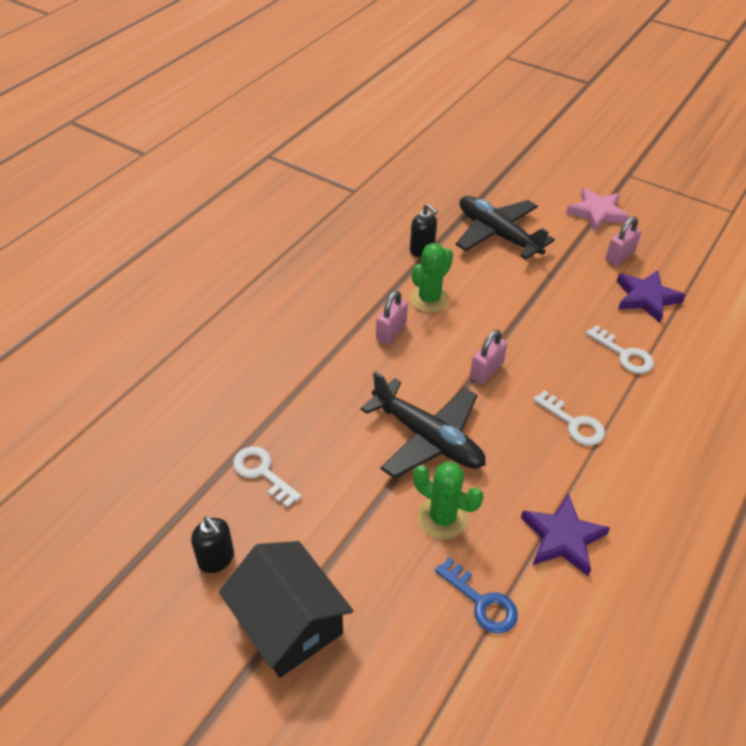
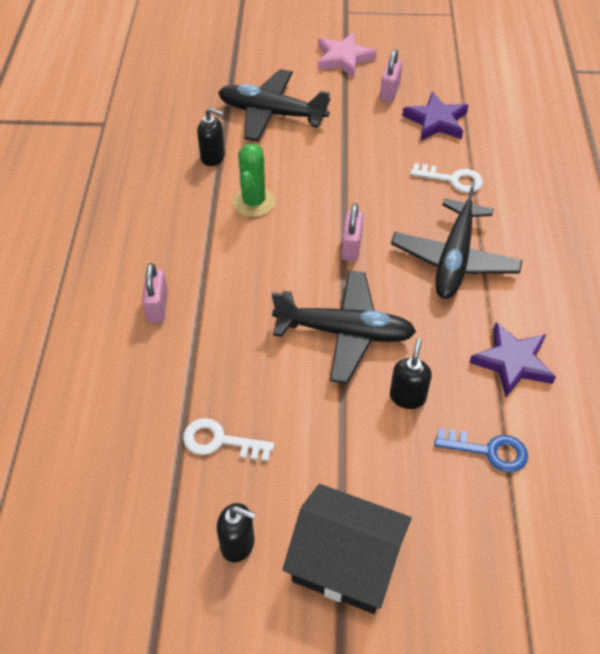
camera: 30 degrees left, 5 degrees up
(391, 332) = (241, 249): pink padlock -> pink padlock (157, 307)
(442, 517) = (407, 397): green cactus -> black soap dispenser
(573, 423) = (454, 259): white key -> black plane

